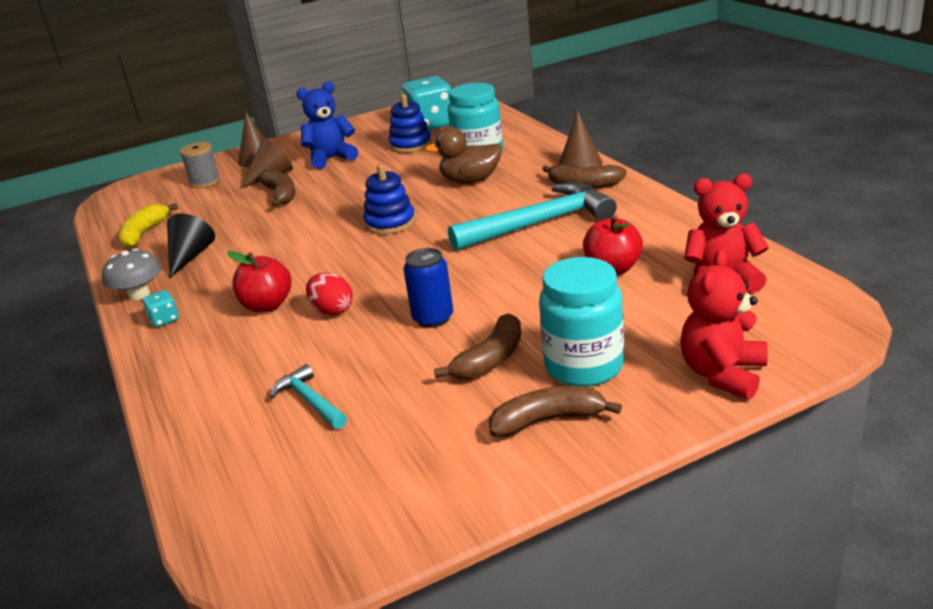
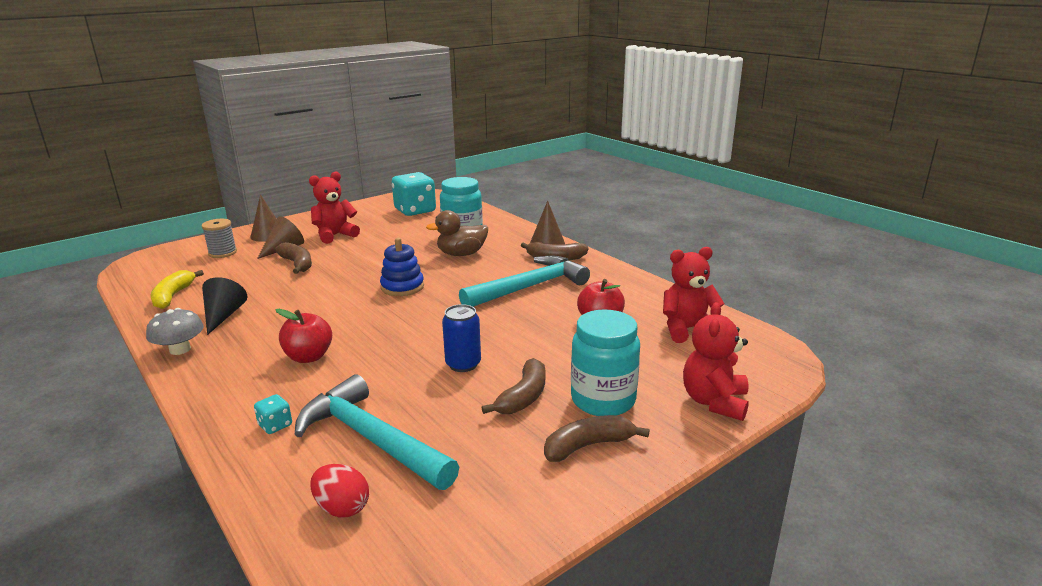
camera: 15 degrees left, 5 degrees down
(164, 320) = (211, 372): turquoise dice -> turquoise dice (275, 425)
(310, 401) = (372, 439): turquoise hammer -> turquoise hammer, size x2.05
(331, 158) = (335, 235): blue teddy bear -> red teddy bear
(332, 310) = (371, 360): red egg -> red egg (342, 508)
(410, 145) = (402, 226): blue stacking toy -> none

